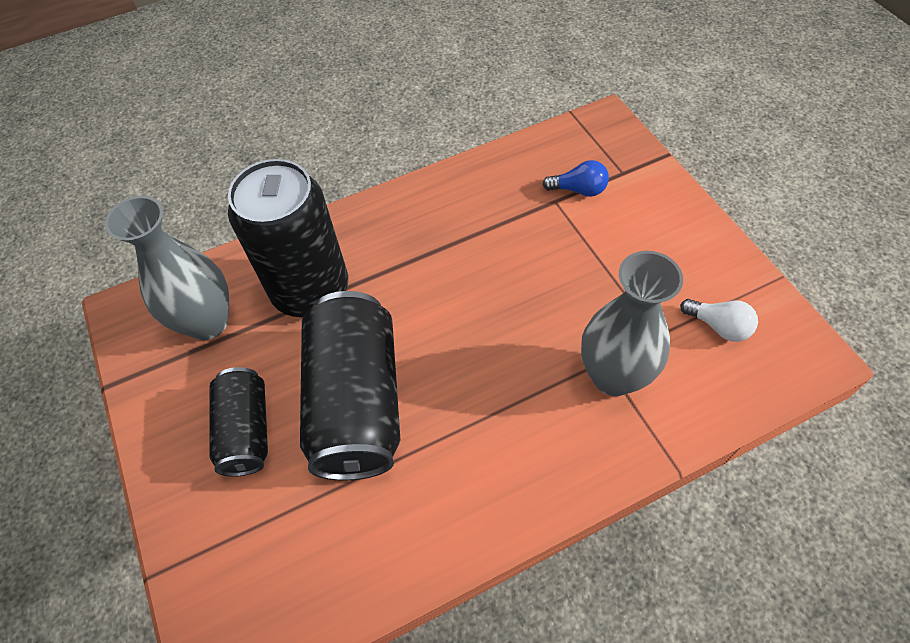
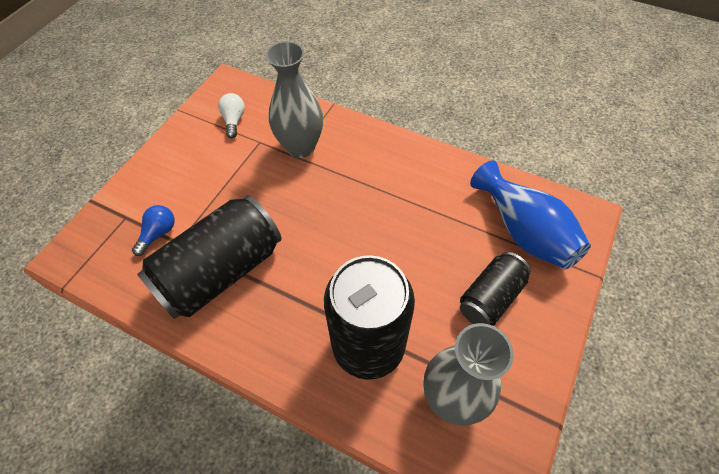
camera: 130 degrees left, 0 degrees up
(275, 544) = (523, 231): none -> blue vase
(357, 402) = (419, 252): black can -> black can (221, 271)
(578, 190) = (158, 234): blue light bulb -> blue light bulb turned 60 degrees clockwise

